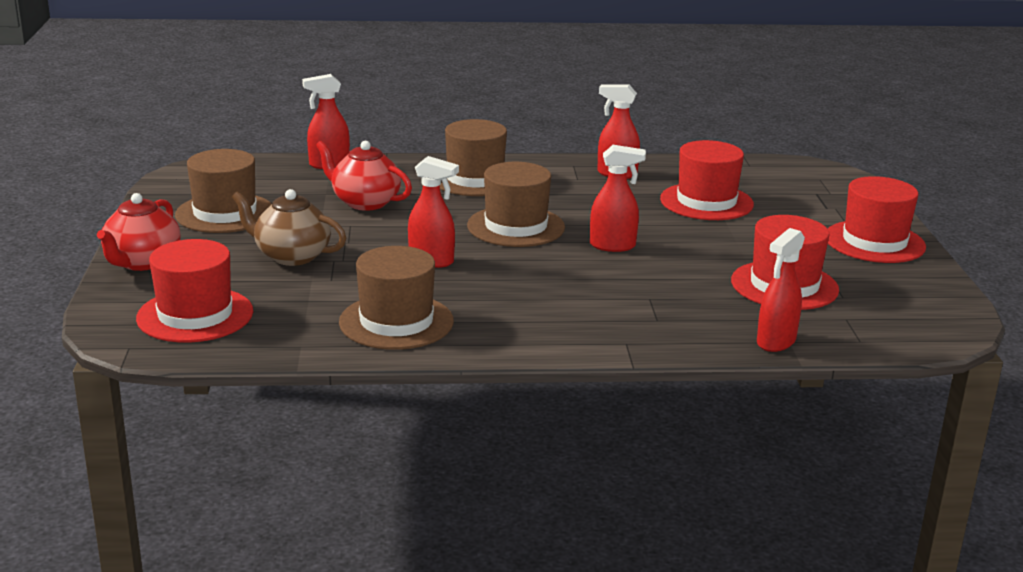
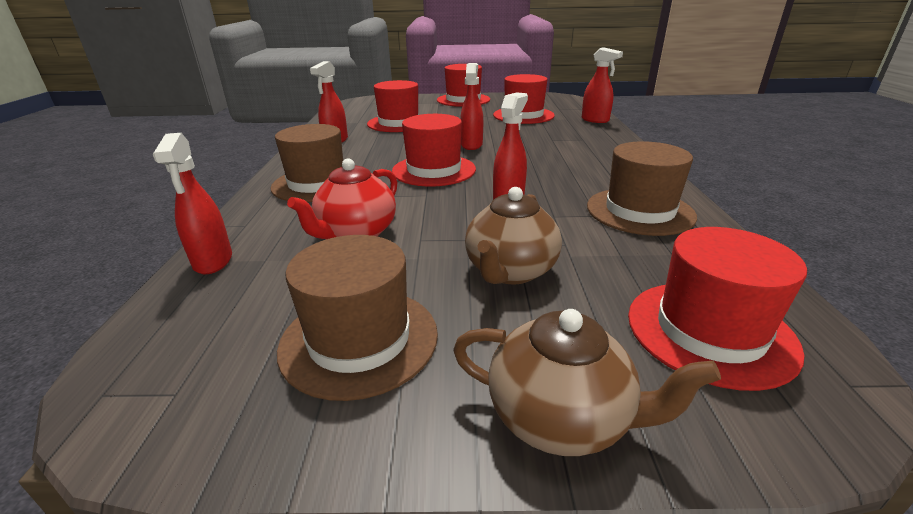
camera: 85 degrees left, 5 degrees up
(142, 262) = (561, 417): red teapot -> brown teapot
(516, 226) = (434, 170): brown hat -> red hat

